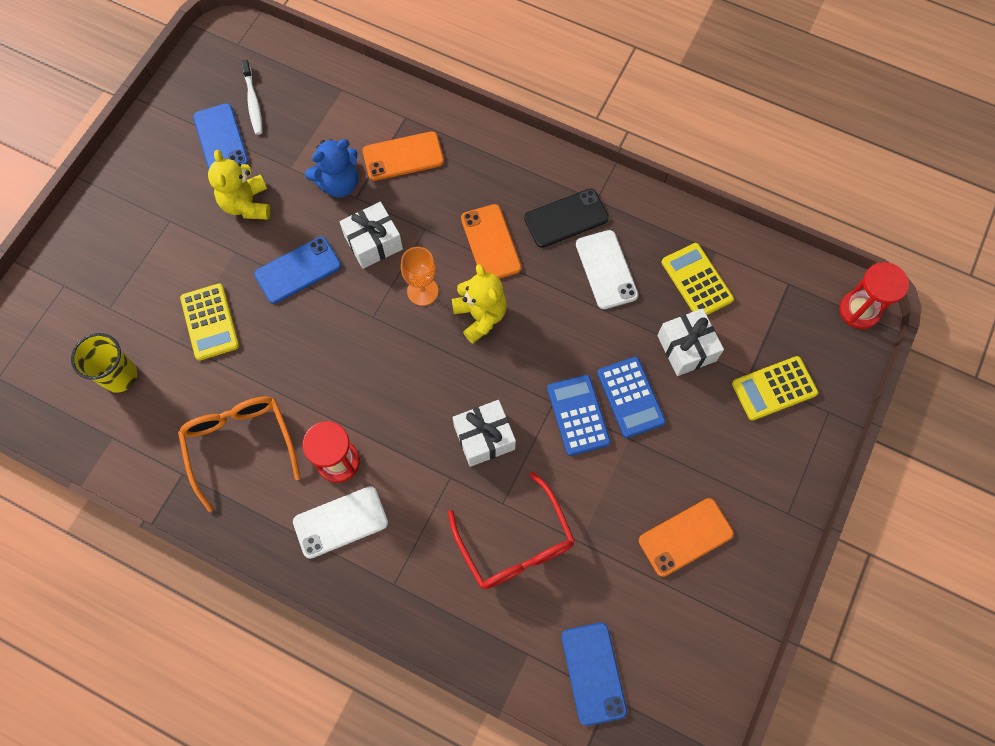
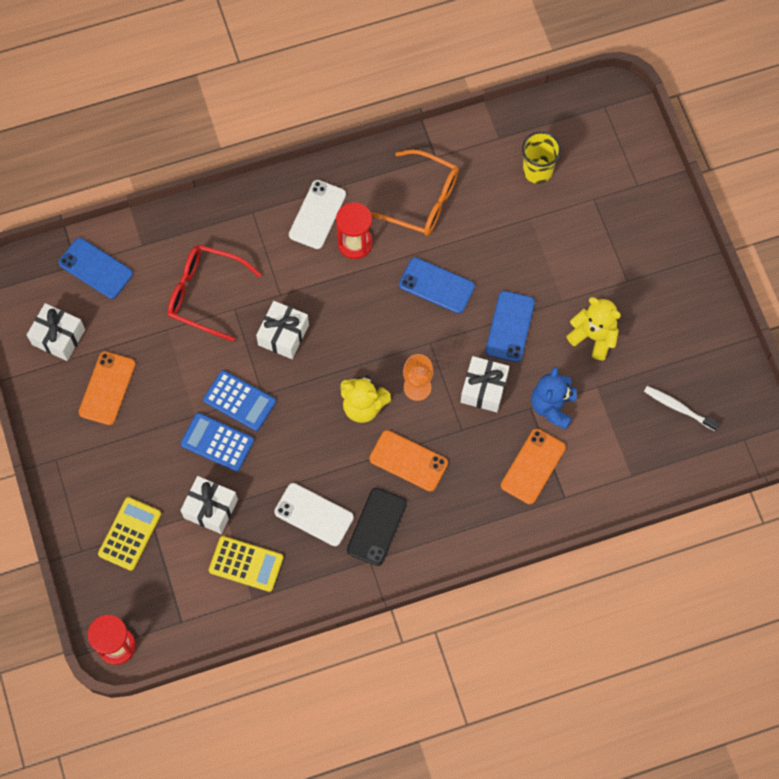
camera: 135 degrees right, 0 degrees up
(210, 322) = (524, 247): yellow calculator -> none
(221, 139) = (665, 362): blue phone -> blue phone (436, 286)
(689, 633) = (58, 337): none -> white gift

